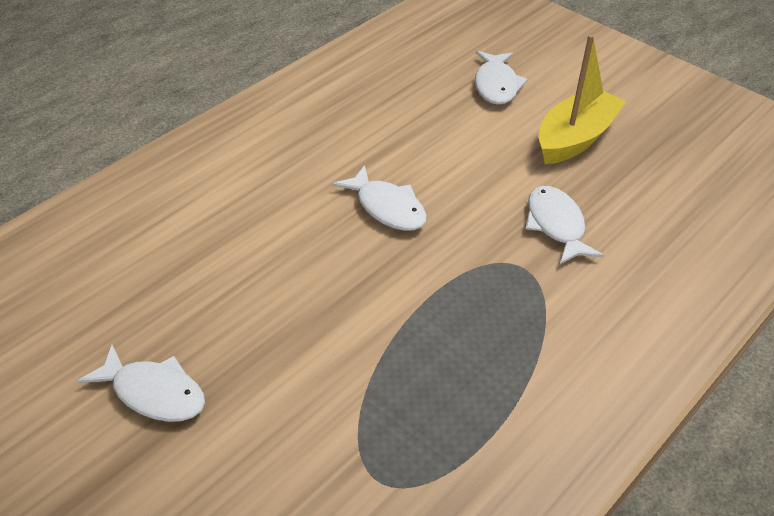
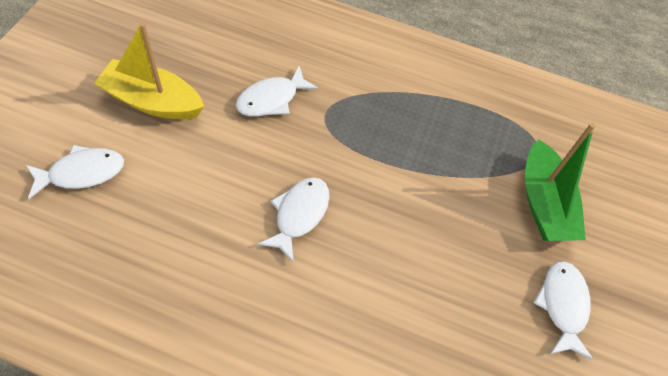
camera: 115 degrees left, 15 degrees up
(293, 443) = (544, 204): none -> green boat

